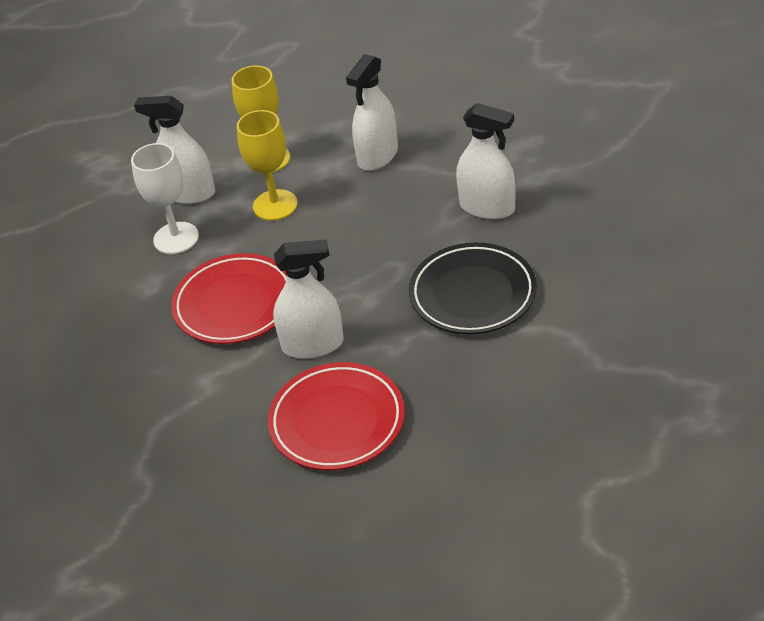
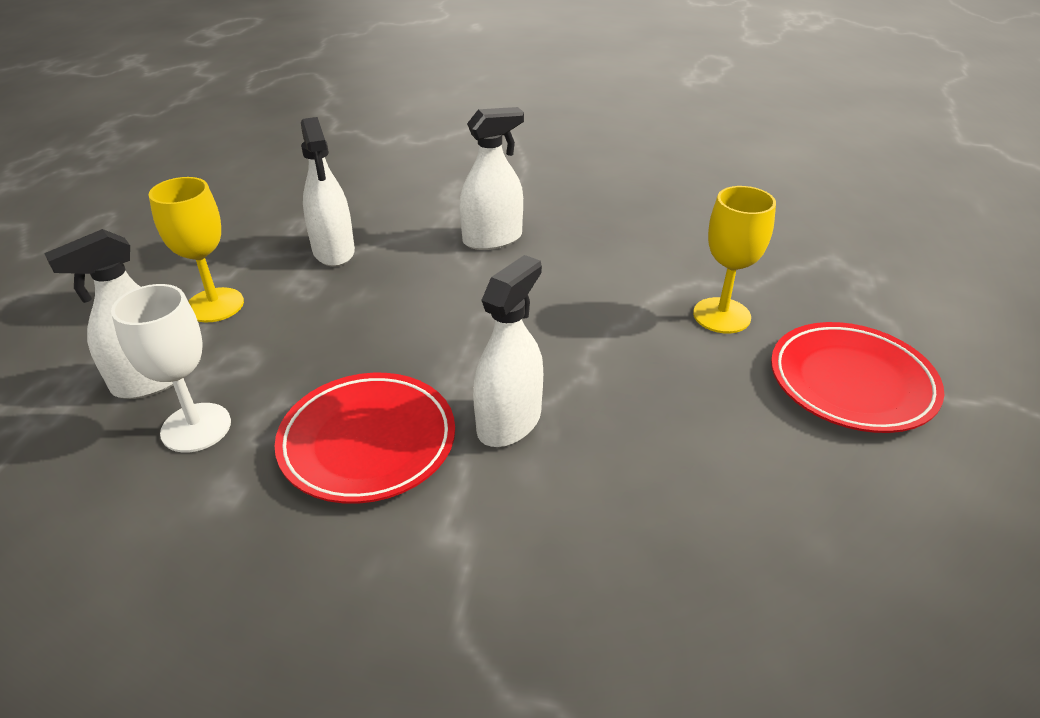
camera: 55 degrees left, 5 degrees down
(275, 205) = (281, 336): yellow goblet -> yellow goblet (721, 315)
(337, 421) = (640, 468): red plate -> red plate (851, 383)
(473, 294) = (582, 298): black plate -> none

